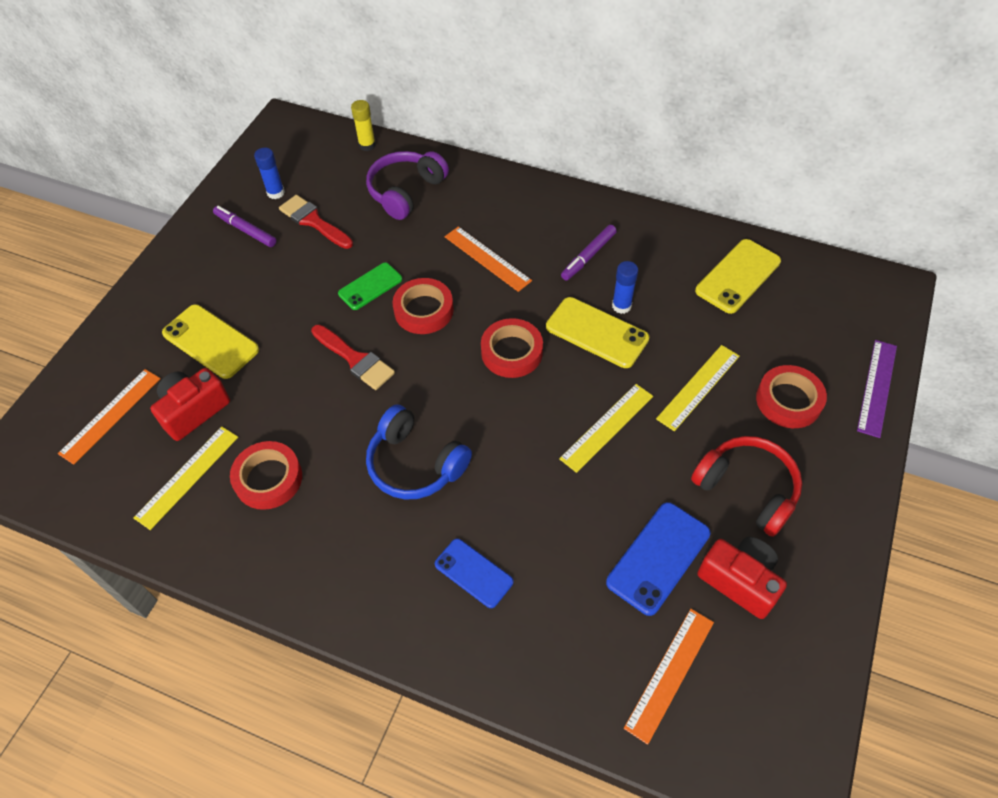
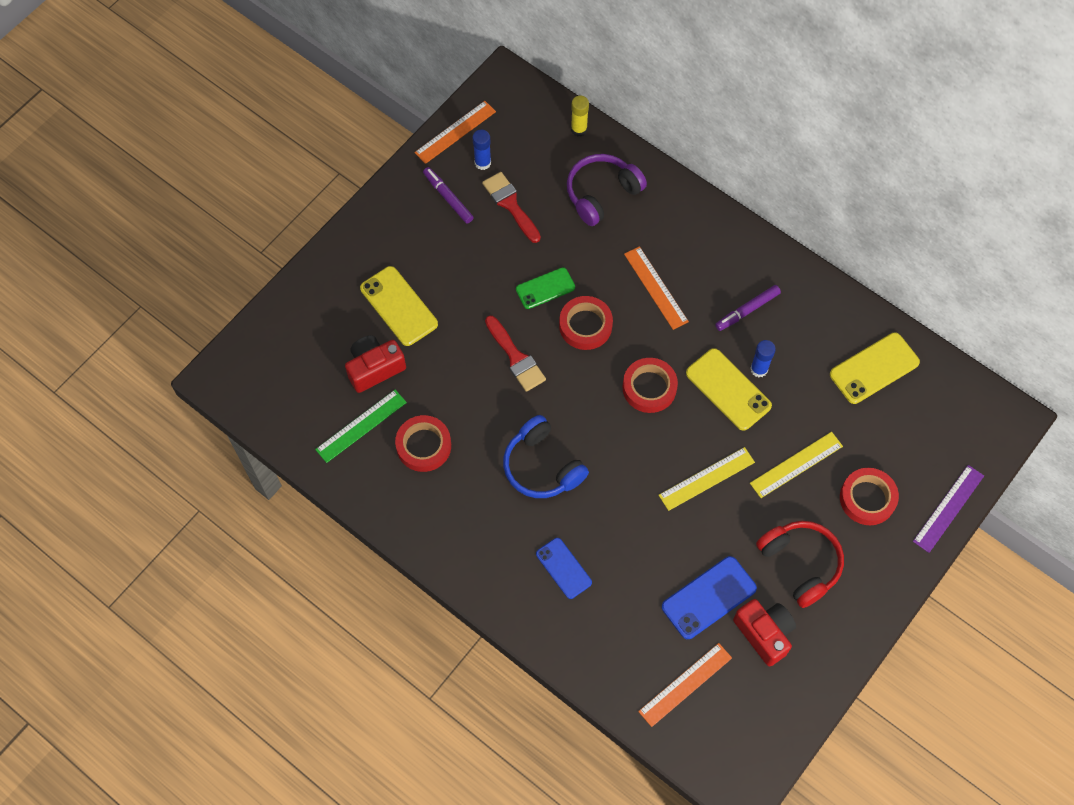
camera: 15 degrees right, 10 degrees up
(110, 415) = (308, 354): orange ruler -> orange ruler (455, 132)
(187, 476) = (361, 426): yellow ruler -> green ruler

